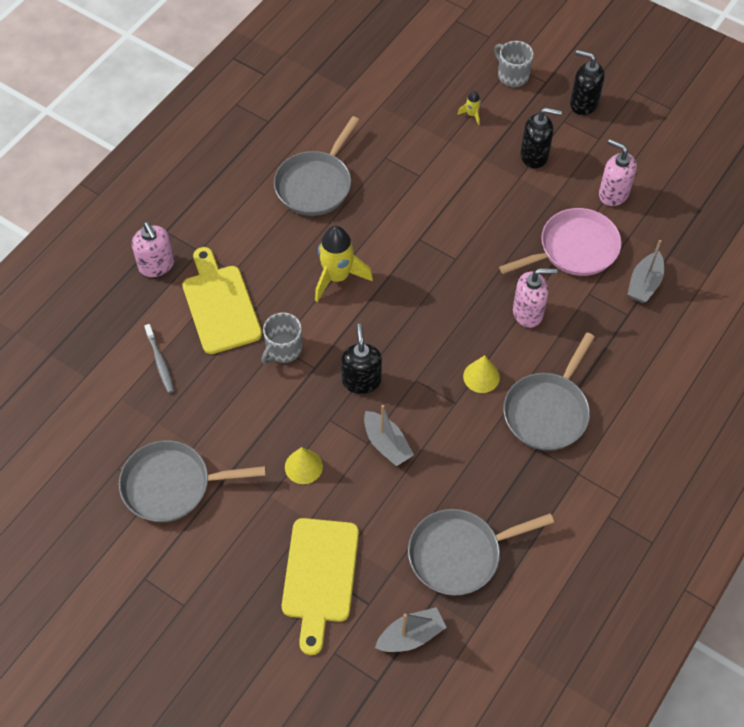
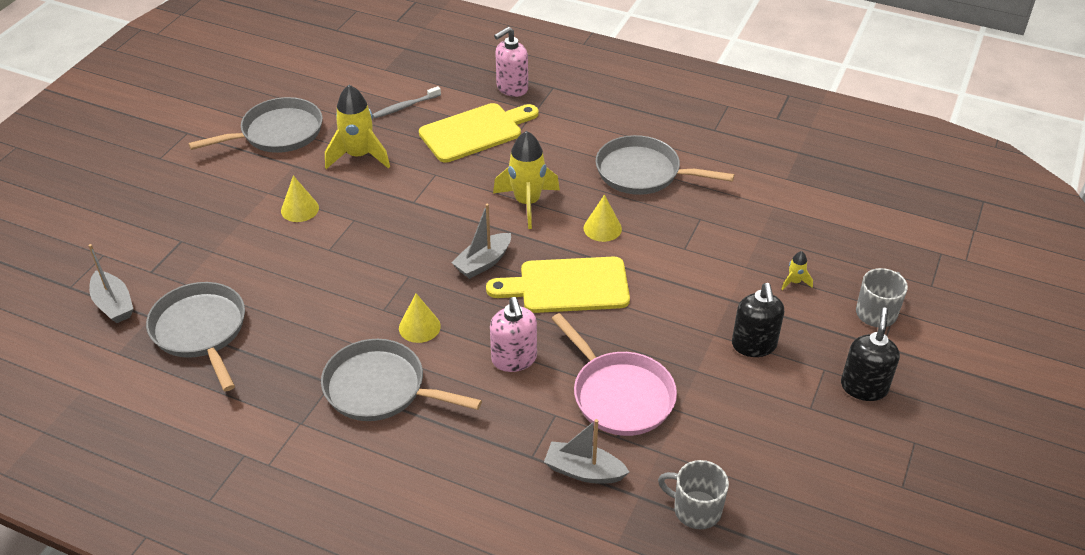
camera: 80 degrees right, 15 degrees down
(172, 485) = (277, 133): grey pan -> grey pan turned 75 degrees clockwise
(232, 409) = (359, 156): none -> yellow rocket
(283, 349) = (431, 178): grey mug -> grey mug (696, 509)
(320, 576) = (182, 235): yellow cutting board -> yellow cutting board (567, 286)
(361, 380) = (402, 236): black soap dispenser -> none
(383, 227) = (602, 228): none -> yellow cone
(386, 444) = (328, 263): grey boat -> grey boat (483, 262)
(613, 193) = (722, 429): pink soap dispenser -> none

